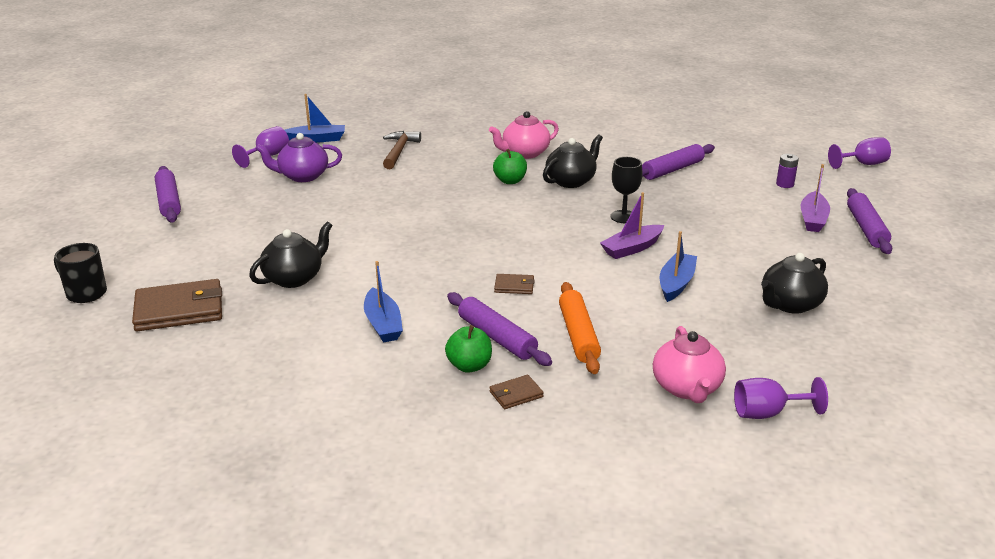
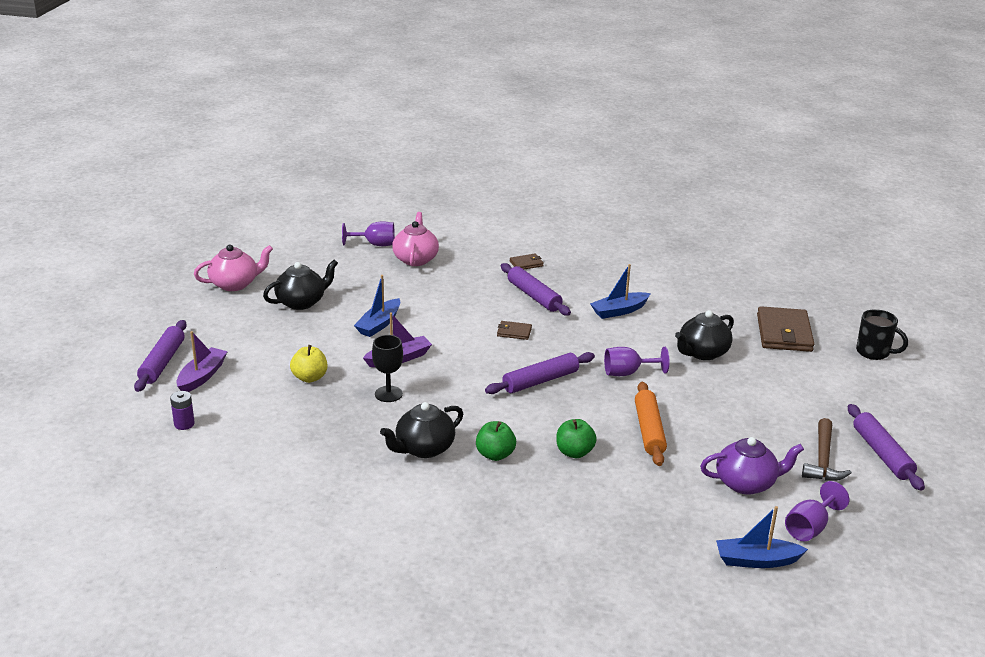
camera: 175 degrees left, 0 degrees up
(179, 310) = (784, 333): brown wallet -> brown wallet turned 75 degrees counterclockwise
(383, 324) = (619, 311): blue boat -> blue boat turned 105 degrees counterclockwise
(399, 151) = (634, 522): brown hammer -> brown hammer (823, 459)
(469, 366) = (555, 280): green apple -> green apple (574, 452)
(524, 153) = (467, 504): pink teapot -> pink teapot (235, 284)
(578, 335) = (474, 293): orange rolling pin -> orange rolling pin (649, 430)
(672, 170) = (295, 457): purple rolling pin -> purple rolling pin (540, 381)
(709, 225) = (310, 378): none -> yellow apple
(863, 164) = (59, 448): purple goblet -> purple goblet (628, 373)

